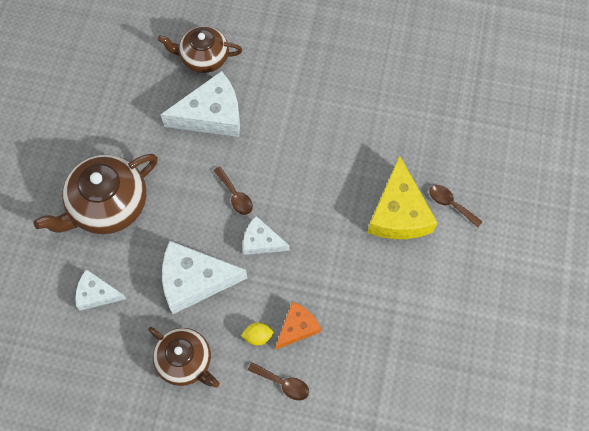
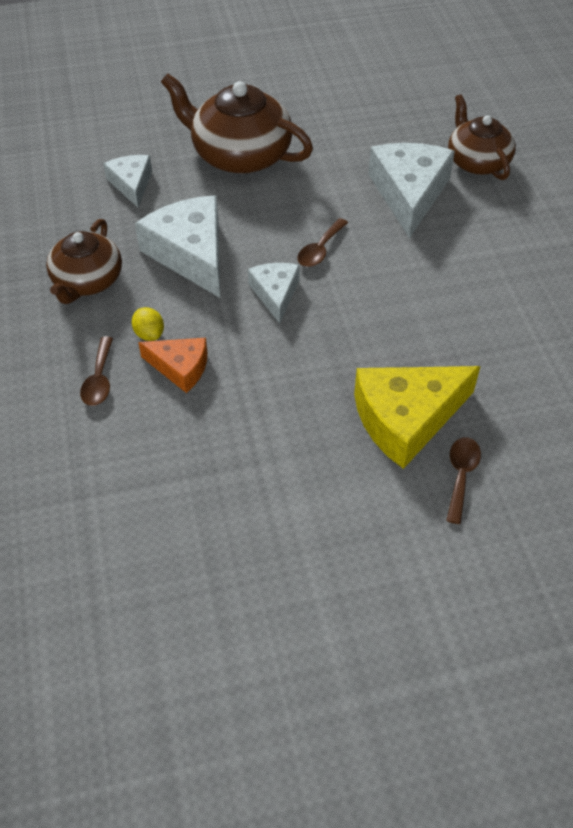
camera: 65 degrees right, 15 degrees down
(211, 115) = (409, 194): white cheese -> white cheese turned 135 degrees counterclockwise

